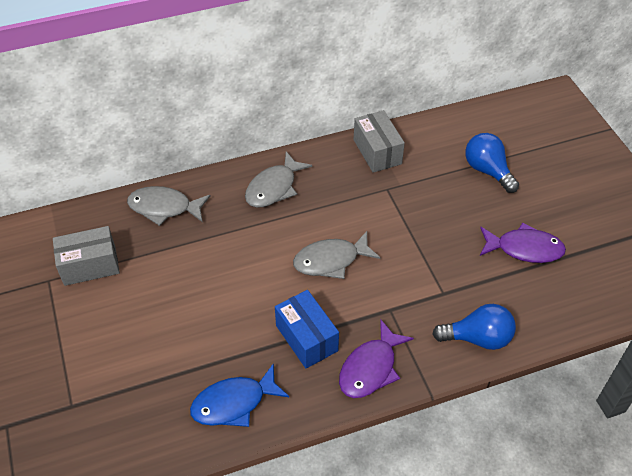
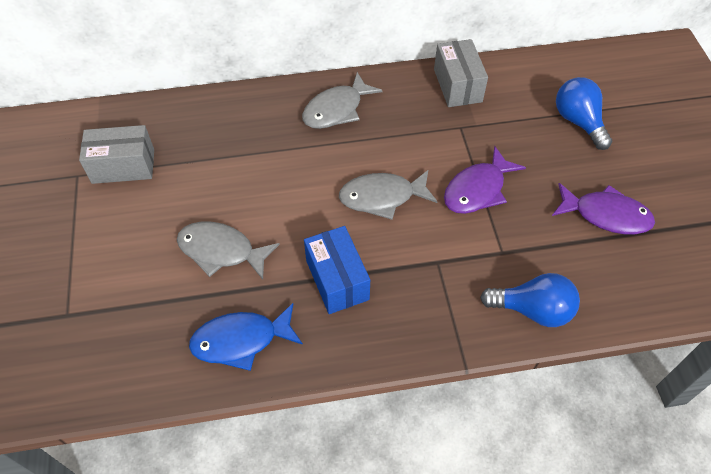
camera: 10 degrees right, 5 degrees up
(164, 208) = (215, 115): grey fish -> grey fish (221, 251)
(370, 368) = (402, 325): purple fish -> purple fish (477, 190)

